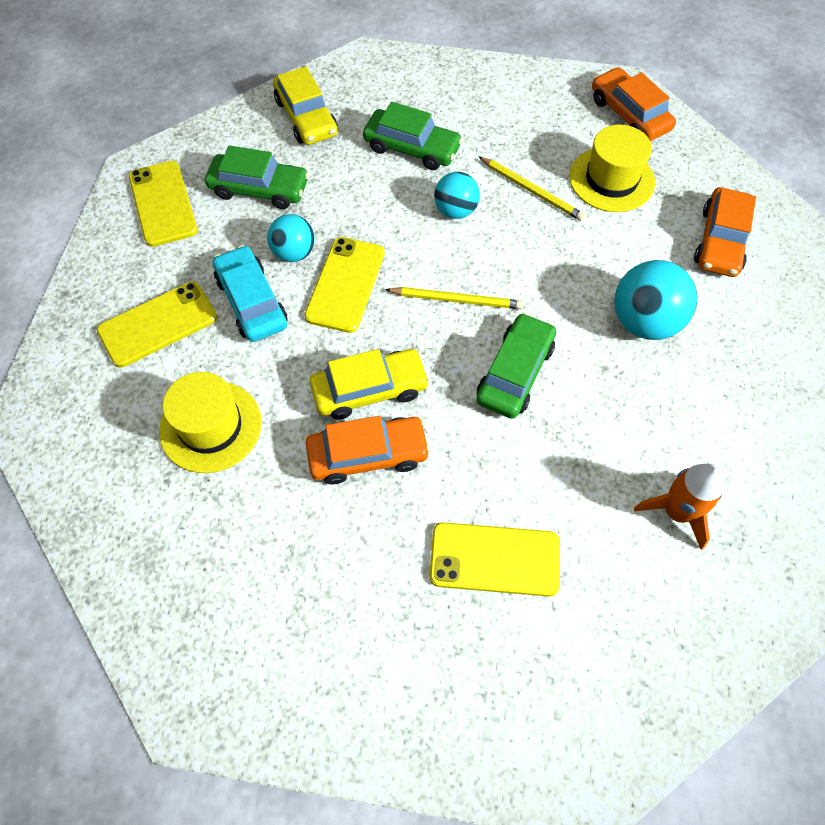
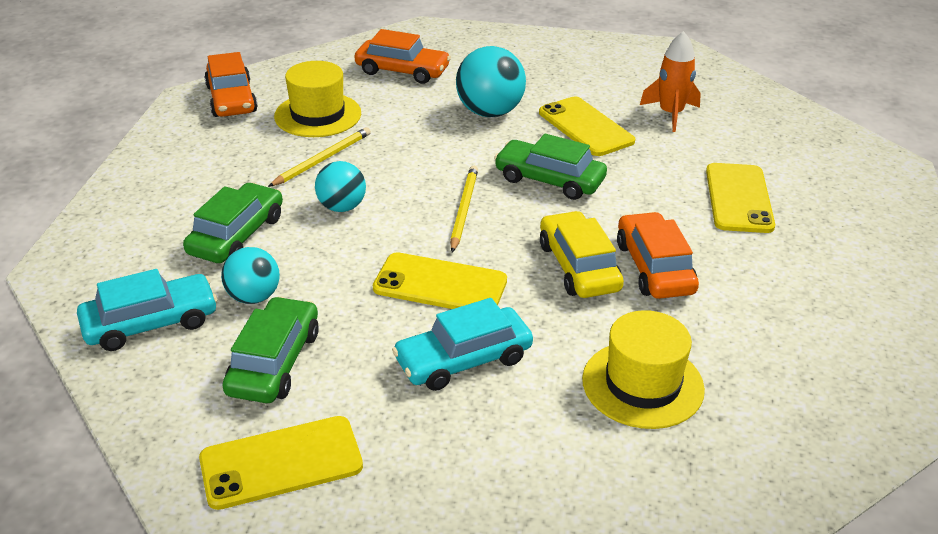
camera: 90 degrees left, 25 degrees down
(158, 324) = (499, 446): yellow phone -> yellow phone (585, 127)
(294, 253) = (389, 326): turquoise ball -> turquoise ball (253, 297)
(306, 117) = (151, 323): yellow car -> turquoise car
(629, 114) = (231, 99): orange car -> orange car turned 75 degrees counterclockwise

